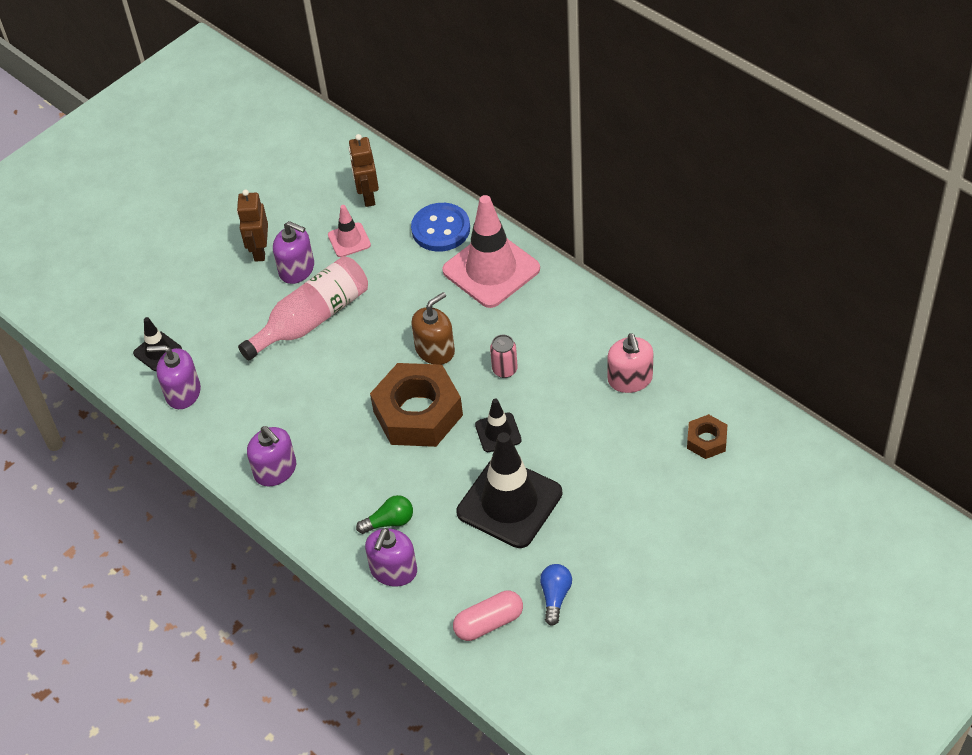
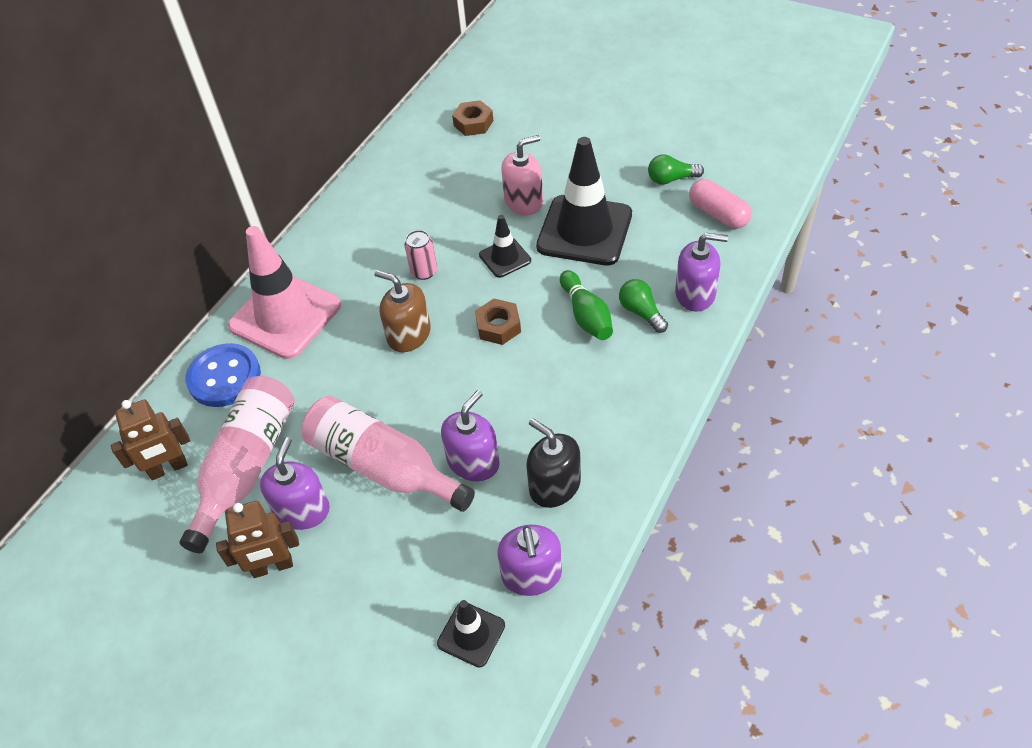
camera: 105 degrees left, 0 degrees up
(246, 420) = (554, 486): none -> black soap dispenser
(275, 470) = (614, 432): purple soap dispenser -> purple soap dispenser (473, 462)
(349, 240) = (247, 466): pink traffic cone -> pink bottle
(403, 479) = (586, 315): none -> green bowling pin
(418, 413) = (498, 326): brown nut -> brown nut, size x0.48
(555, 596) = (671, 179): blue light bulb -> green light bulb
(630, 379) = (415, 181): pink soap dispenser -> pink soap dispenser (524, 201)

